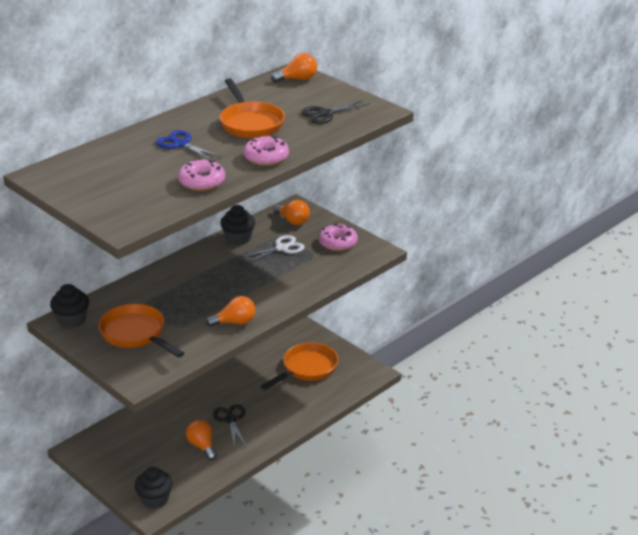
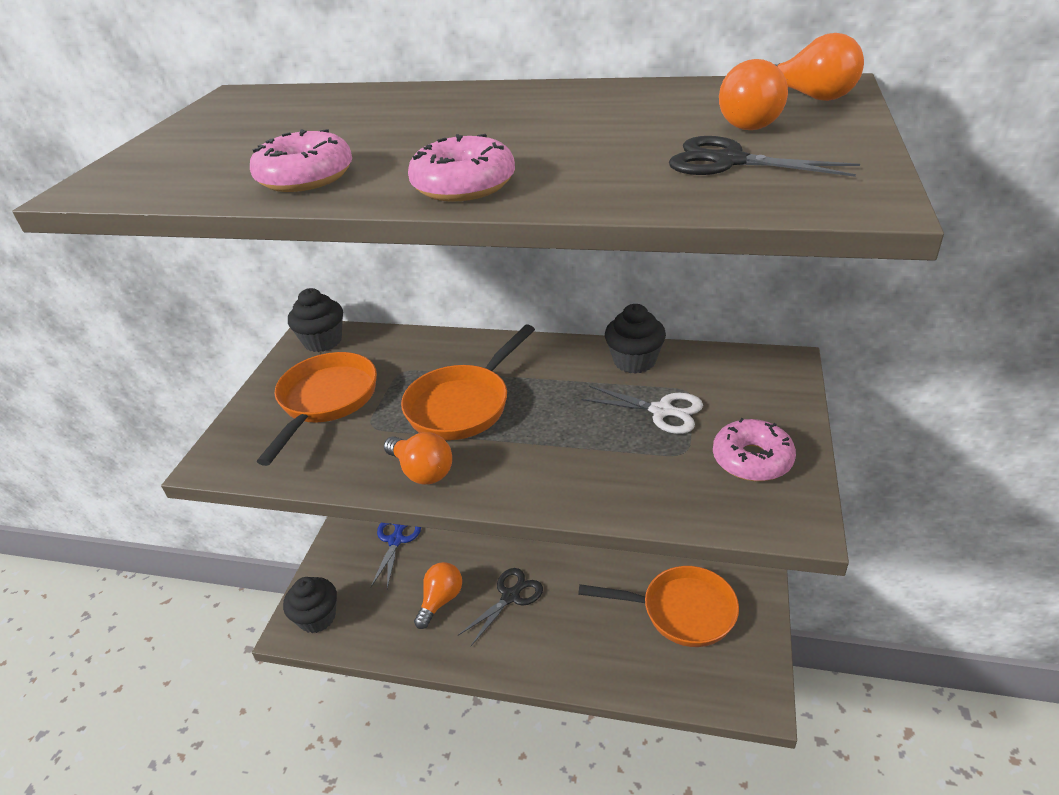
camera: 60 degrees right, 5 degrees up
(181, 144) = (428, 120): blue scissors -> blue scissors (396, 540)
(250, 123) = (578, 129): orange pan -> orange pan (463, 405)
(293, 221) = (745, 382): orange light bulb -> orange light bulb (748, 123)

